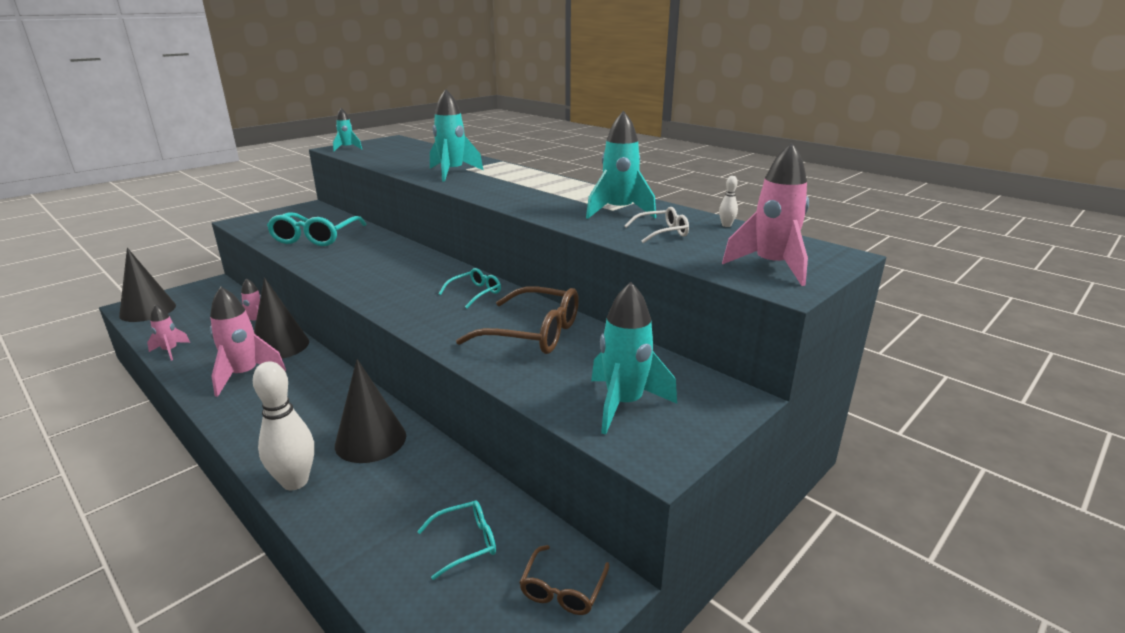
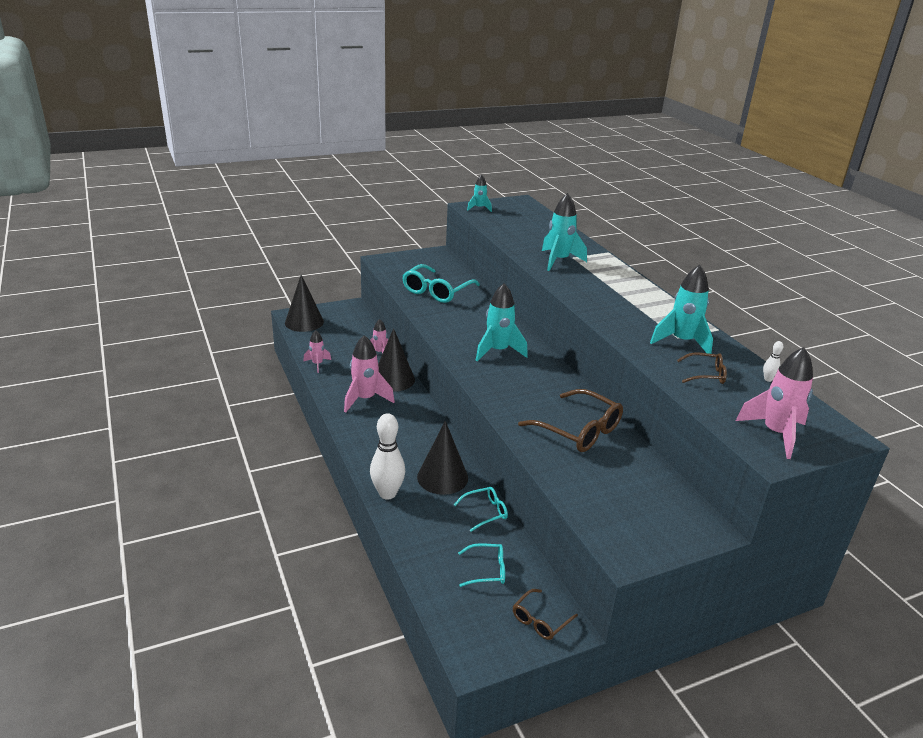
camera: 20 degrees right, 5 degrees up
(475, 293) = (546, 380): turquoise glasses -> turquoise glasses (485, 512)
(624, 404) = (621, 509): turquoise rocket -> turquoise rocket (498, 351)
(661, 232) = (705, 374): white glasses -> brown glasses

